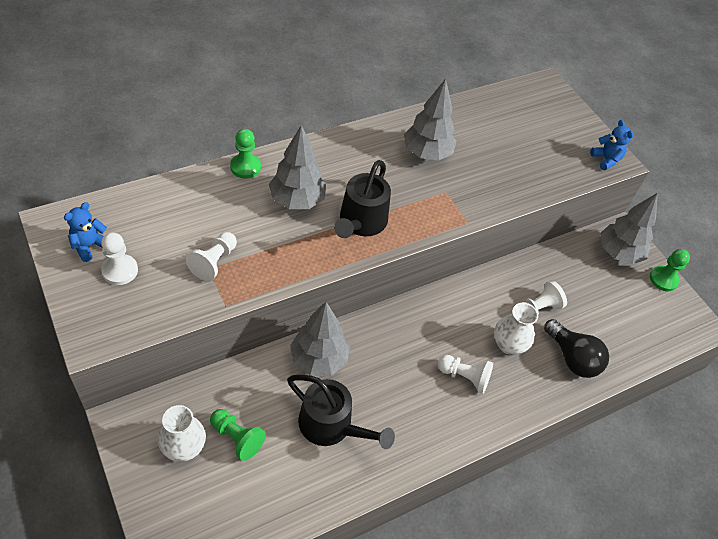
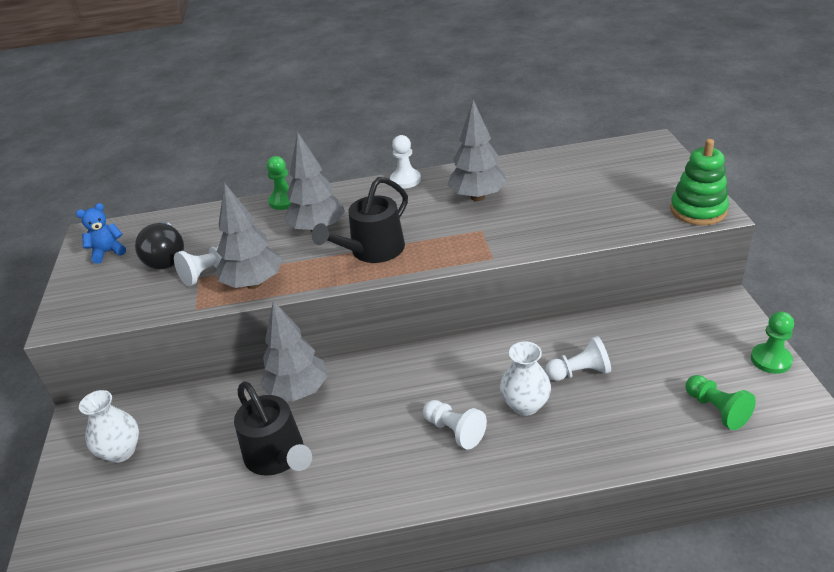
camera: 30 degrees right, 15 degrees down
(120, 270) = (120, 273): white pawn -> white pawn (405, 180)
(237, 438) = (176, 451): green pawn -> green pawn (716, 410)
(572, 358) = (604, 430): black light bulb -> black light bulb (166, 258)
(606, 159) = (698, 210): blue teddy bear -> green stacking toy
(618, 253) = (714, 326): grey tree -> grey tree (253, 283)

